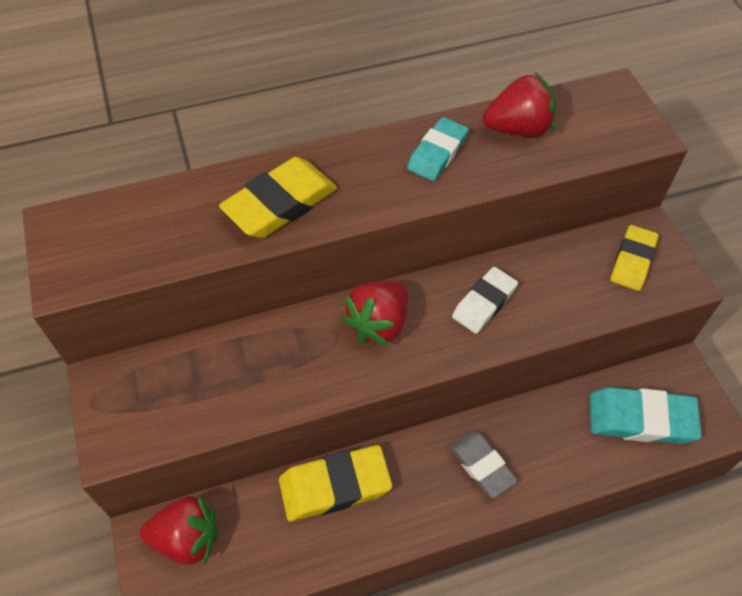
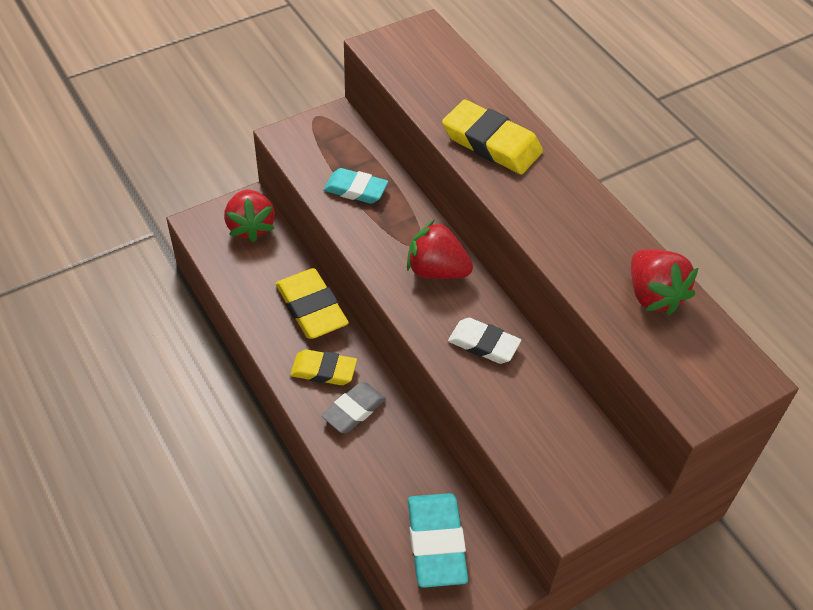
camera: 75 degrees right, 5 degrees down
(437, 153) = (593, 237): turquoise eraser -> turquoise eraser (355, 189)
(632, 261) = (580, 467): yellow eraser -> yellow eraser (323, 370)

